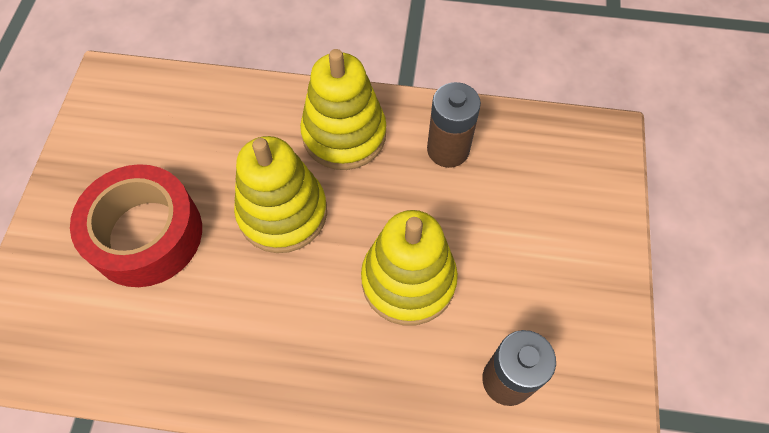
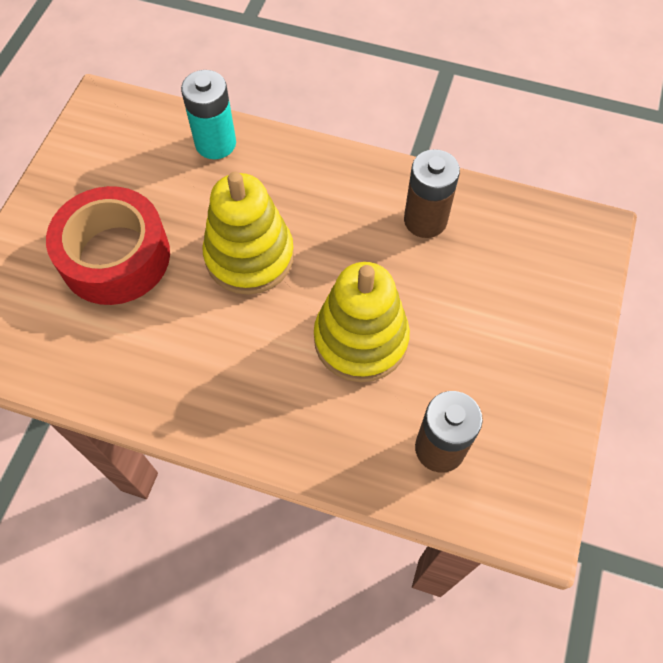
camera: 10 degrees right, 0 degrees up
(229, 103) = (215, 143): none -> turquoise battery
(344, 134) = (323, 190): yellow stacking toy -> none

